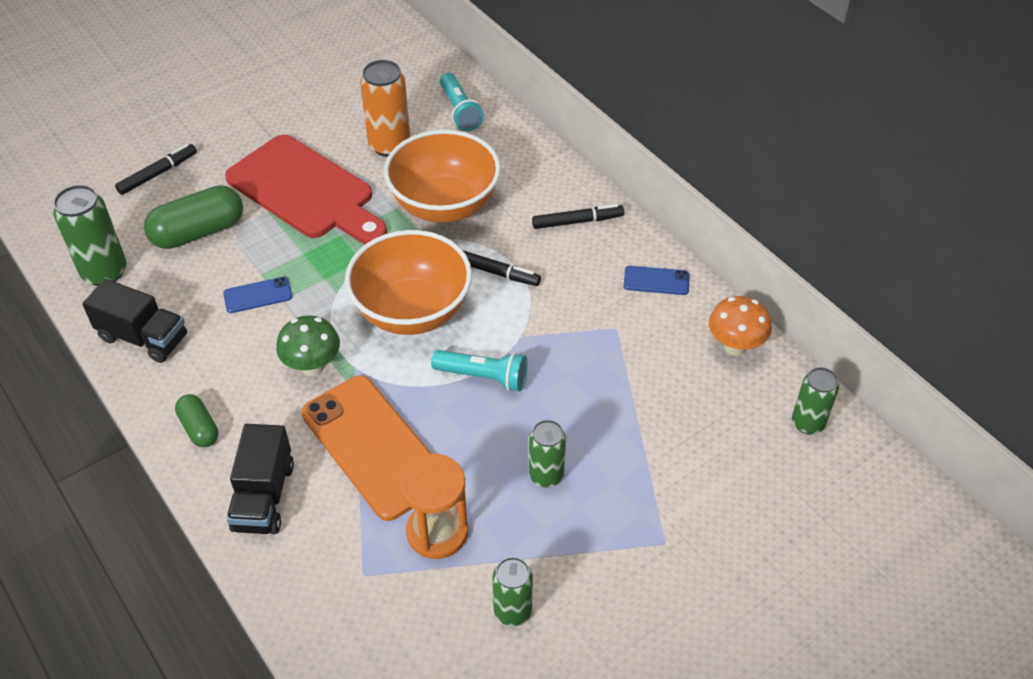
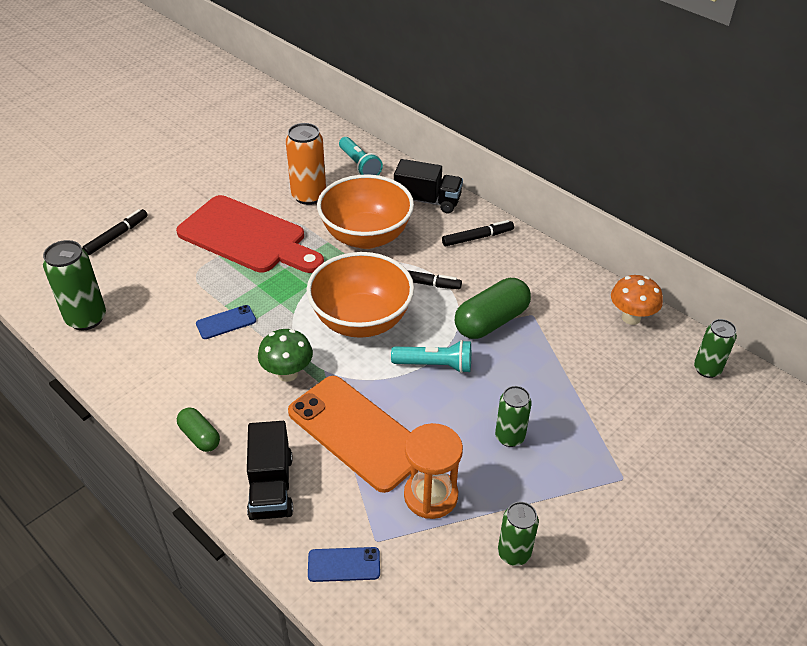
camera: 10 degrees left, 5 degrees down
(143, 337) = (133, 367): black truck -> black truck (427, 201)
(198, 232) = (162, 278): green capsule -> green capsule (491, 321)
(656, 281) = (553, 275): blue phone -> blue phone (344, 564)

